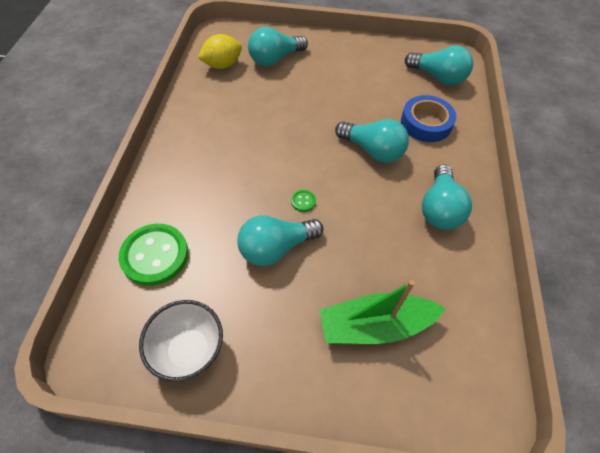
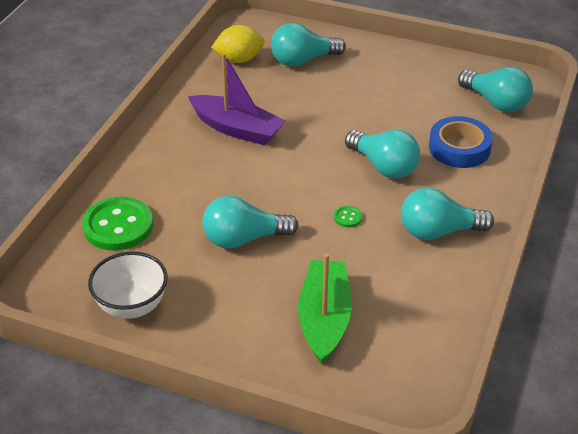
camera: 15 degrees right, 15 degrees down
(238, 132) = (237, 129): none -> purple boat
(303, 201) = (287, 202): green button -> green button (348, 217)
(375, 326) = (324, 319): green boat -> green boat turned 90 degrees clockwise
(439, 209) = (438, 231): turquoise light bulb -> turquoise light bulb turned 60 degrees clockwise

